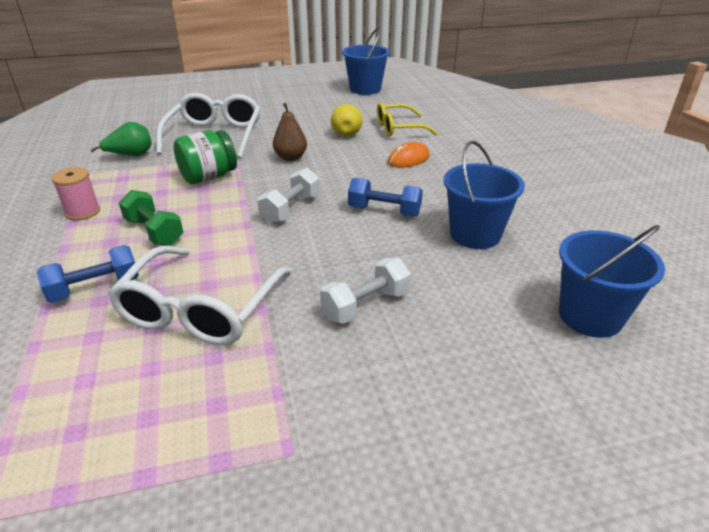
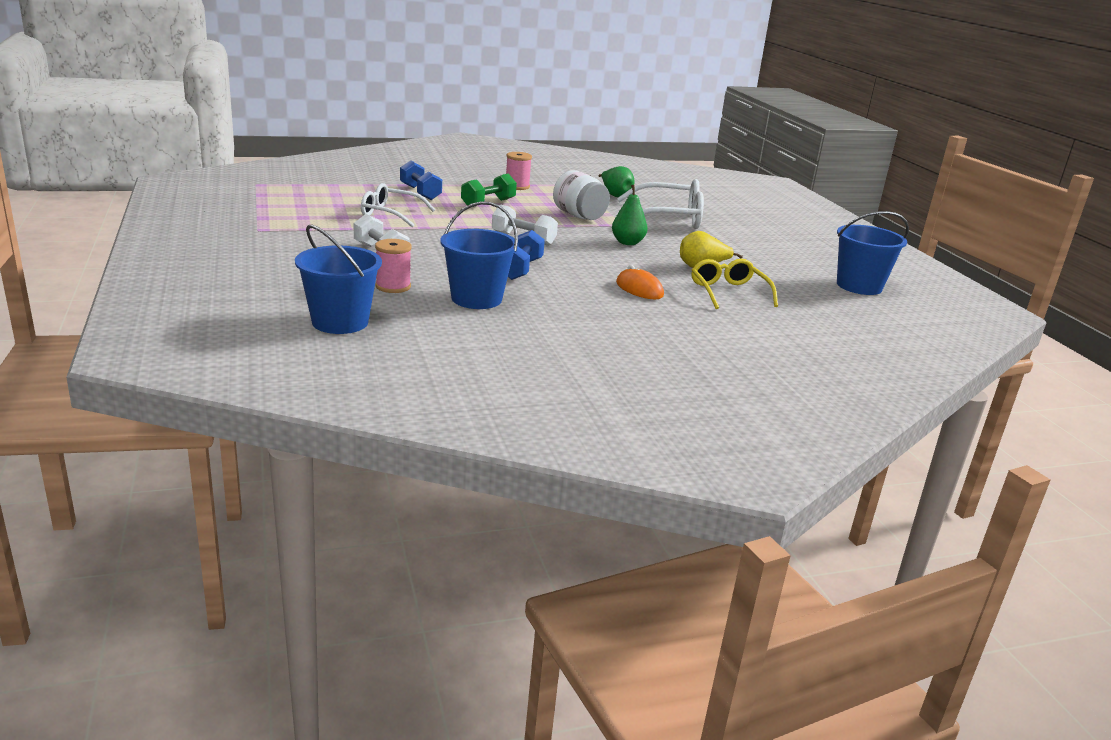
camera: 85 degrees right, 10 degrees down
(200, 310) = (390, 214): white glasses -> white glasses, size x0.65
(208, 177) = (579, 216): green jar -> white jar
(290, 157) = (627, 242): brown pear -> green pear
(471, 287) = (393, 286): none -> pink spool

